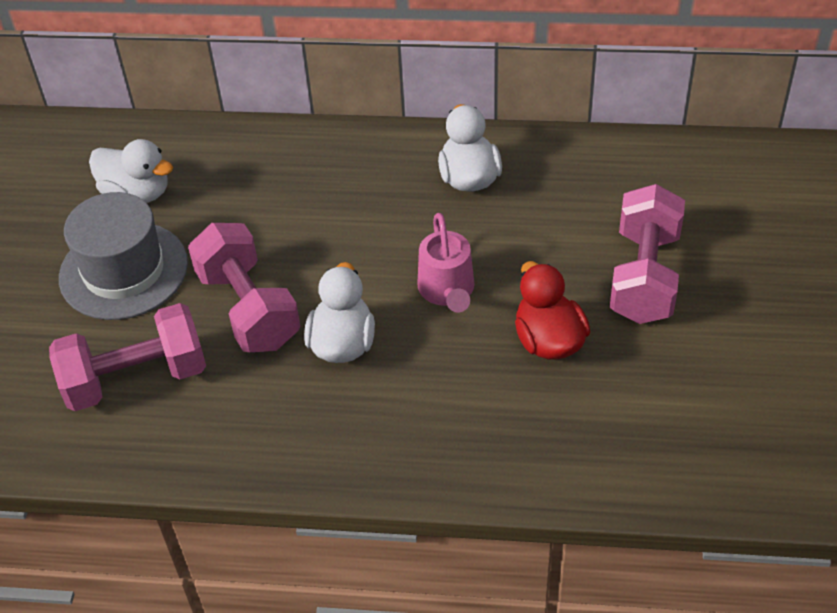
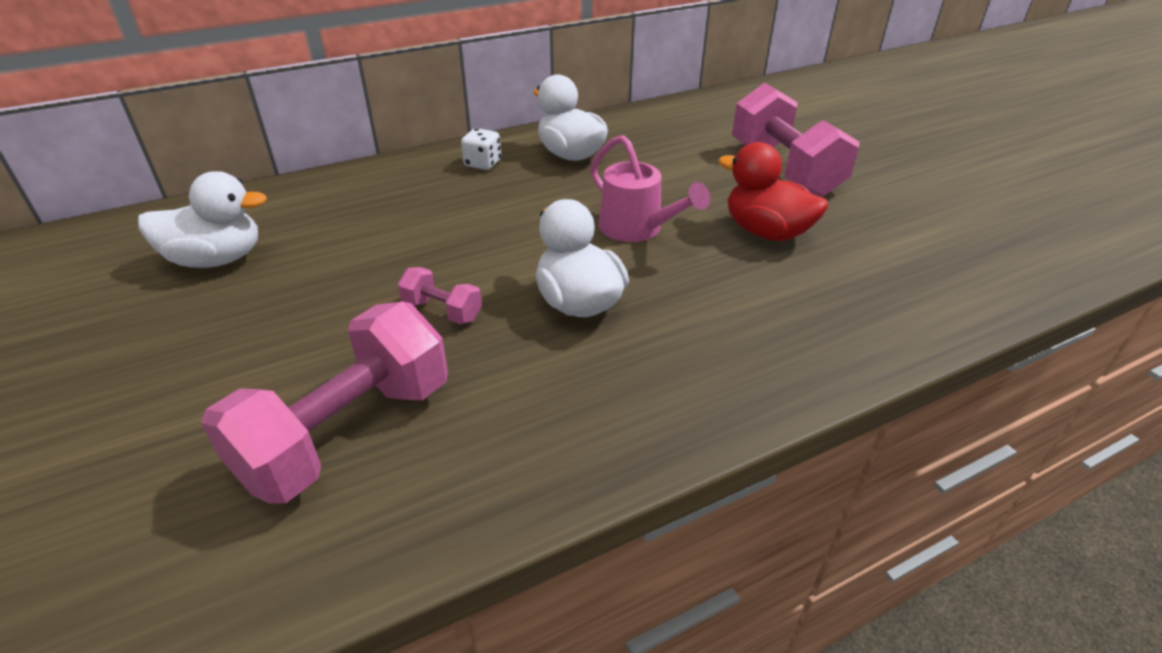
camera: 35 degrees left, 10 degrees down
(123, 270) = (247, 330): grey hat -> none
(248, 308) = (442, 311): pink dumbbell -> pink dumbbell, size x0.45
(387, 160) = (482, 163): none -> white dice

